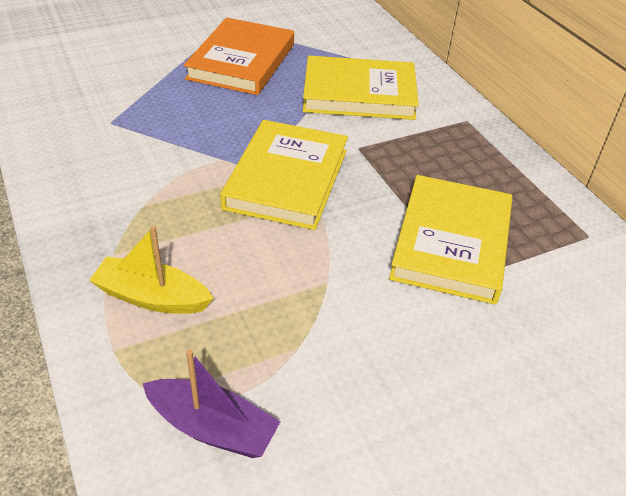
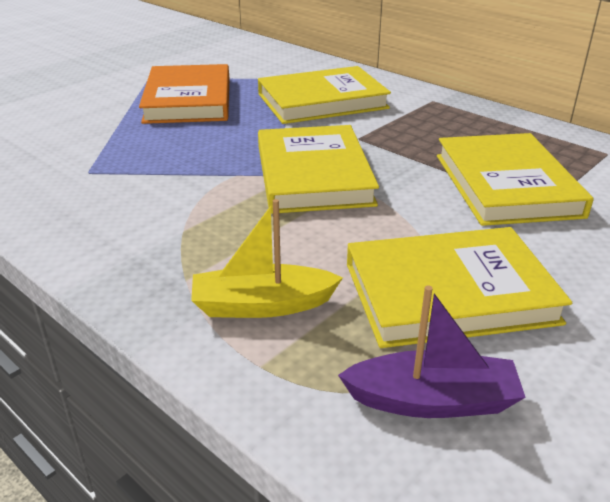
camera: 20 degrees left, 10 degrees down
(304, 337) = (449, 293): none -> yellow book

